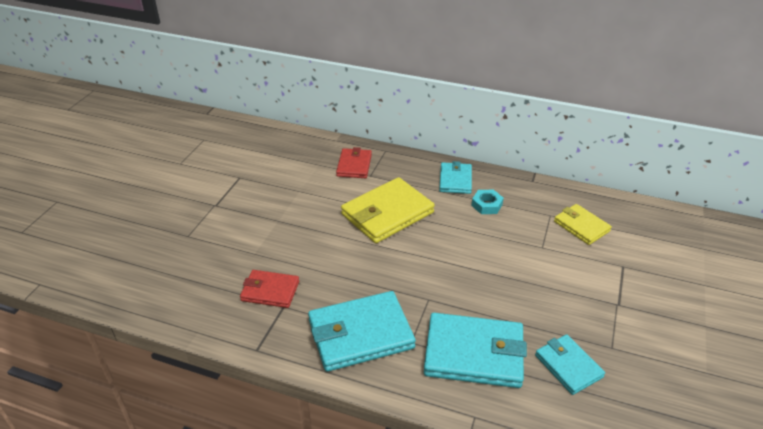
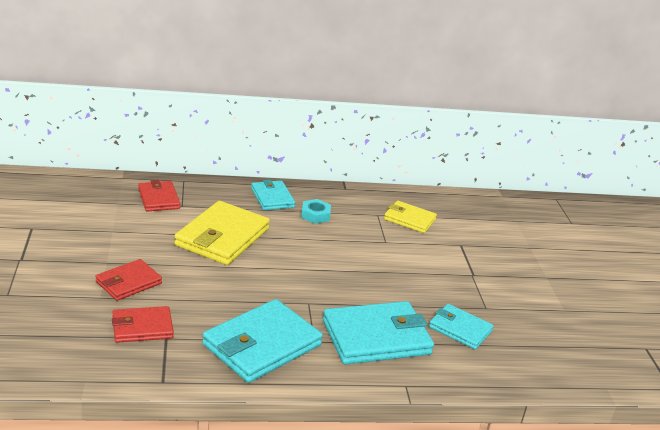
camera: 30 degrees left, 10 degrees down
(284, 244) = (128, 283): none -> red wallet

